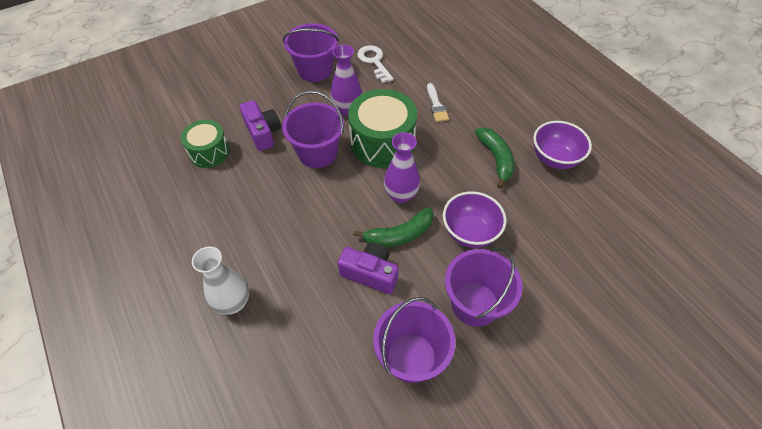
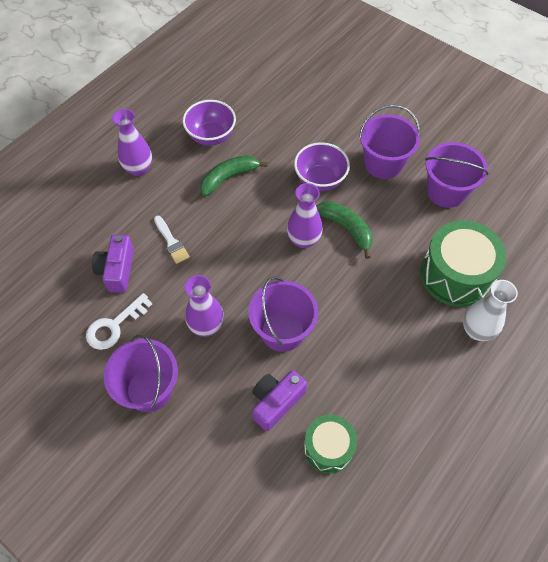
camera: 110 degrees left, 5 degrees up
(370, 273) = (394, 238): purple camera -> purple camera (117, 270)
(382, 142) = (244, 275): green drum -> green drum (455, 275)
(436, 105) = (171, 242): white brush -> white brush turned 90 degrees clockwise
(525, 100) = (138, 169): none -> purple vase

